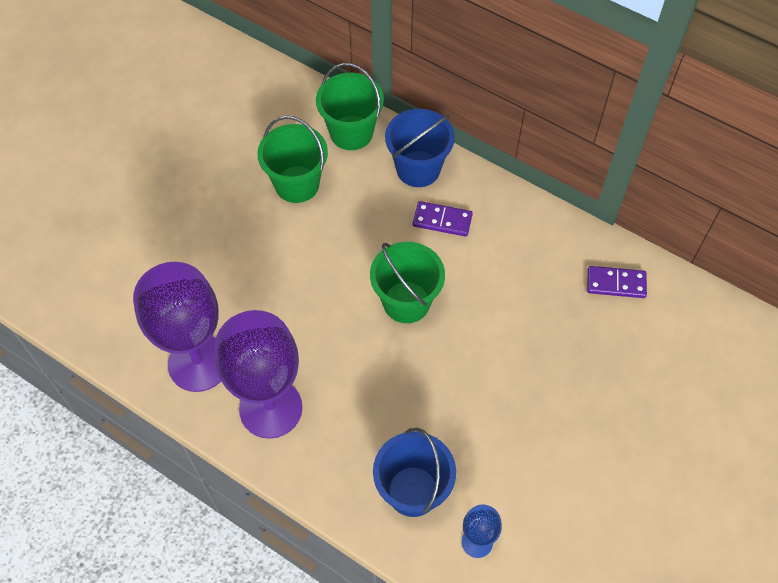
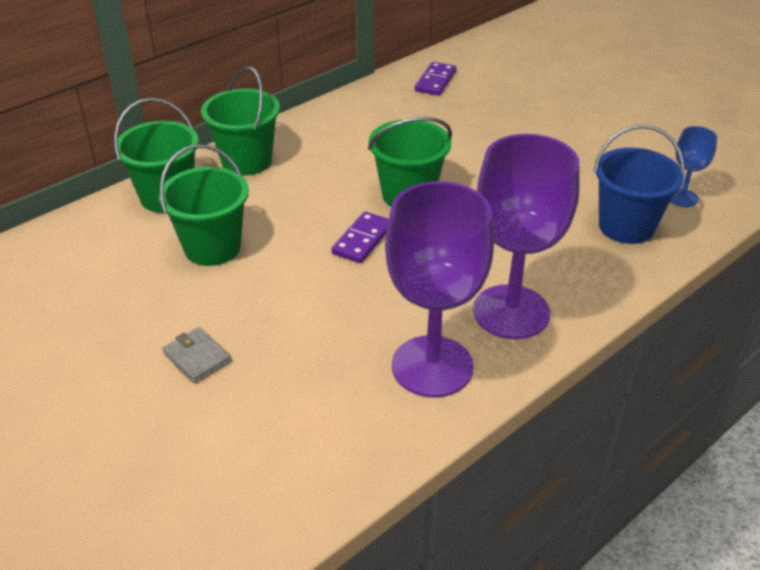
camera: 75 degrees left, 20 degrees down
(179, 215) = (197, 357): none -> grey wallet
(418, 169) = (246, 161): blue bucket -> green bucket
(442, 220) = (320, 157): purple domino -> purple domino (362, 240)

